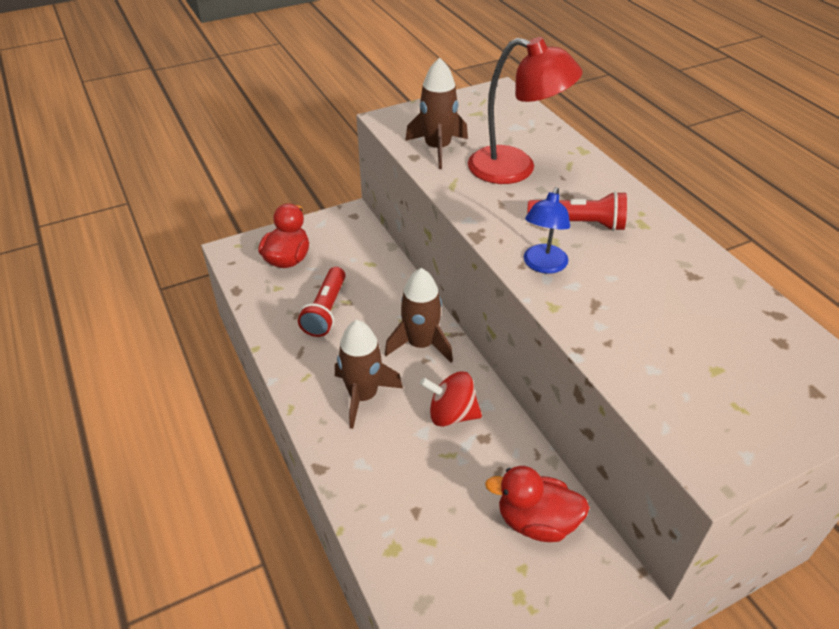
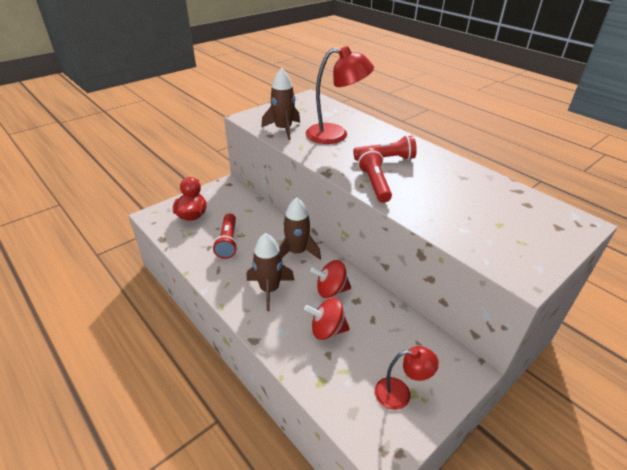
camera: 15 degrees left, 5 degrees down
(426, 475) = (327, 330): none -> red spinning top
(500, 592) = (400, 393): none -> red lamp
(536, 521) = (407, 344): red duck -> none
(543, 265) = (374, 183): blue lamp -> red flashlight

